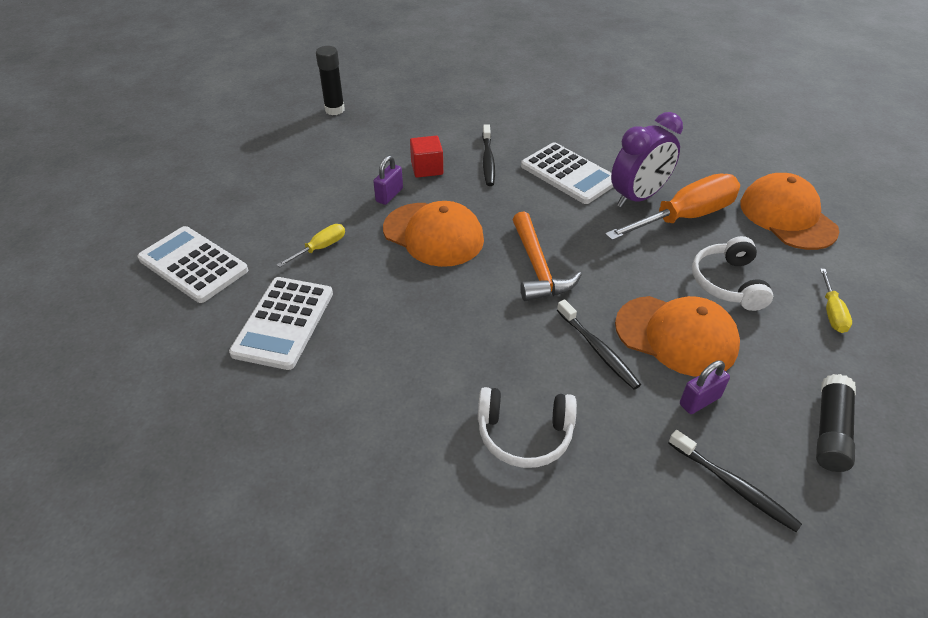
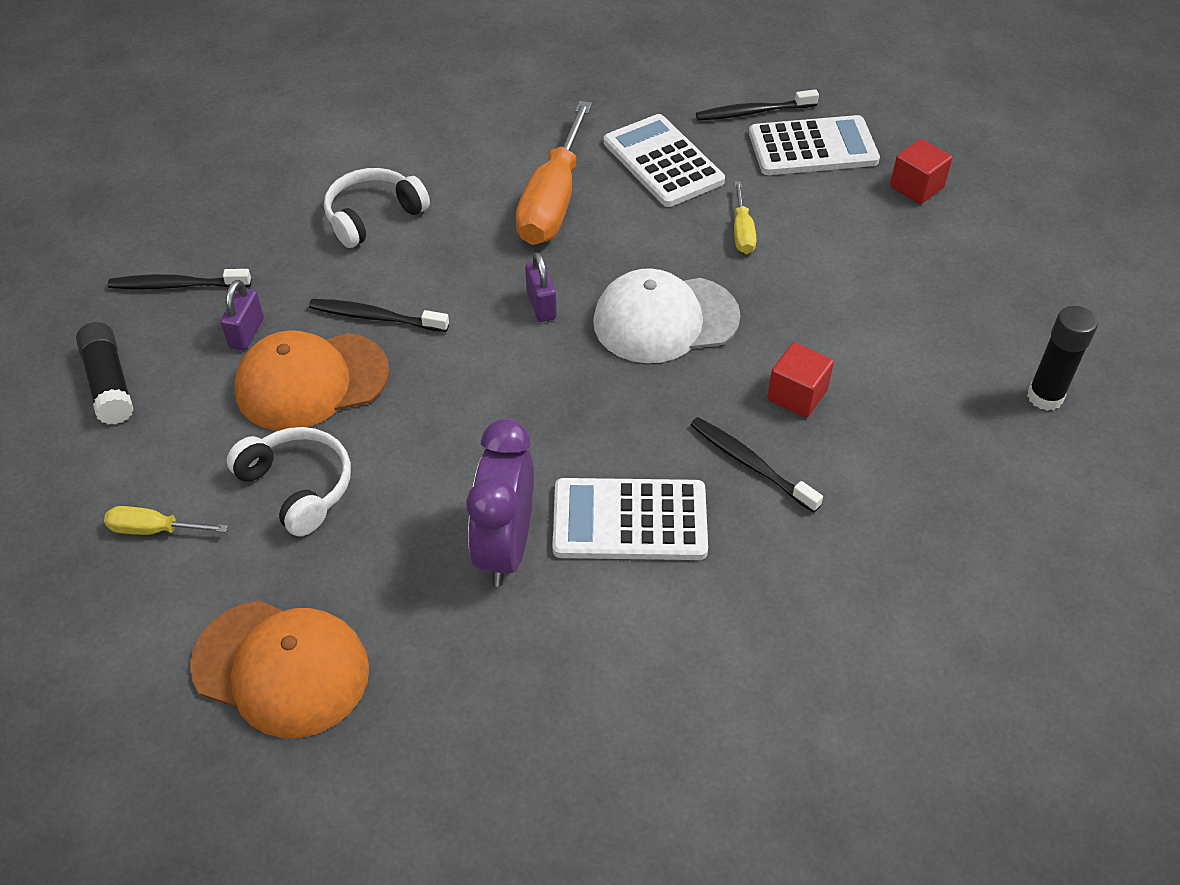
camera: 135 degrees right, 5 degrees up
(172, 314) = (753, 112): none -> black toothbrush
(197, 206) = (916, 187): none -> red cube
(389, 195) = (777, 330): purple padlock -> purple padlock (541, 305)
(433, 234) = (665, 319): orange cap -> white cap
(538, 268) = (517, 359): orange hammer -> none
(684, 217) = (419, 556): orange screwdriver -> orange screwdriver (553, 200)
(831, 312) = (155, 530): yellow screwdriver -> yellow screwdriver turned 45 degrees counterclockwise

